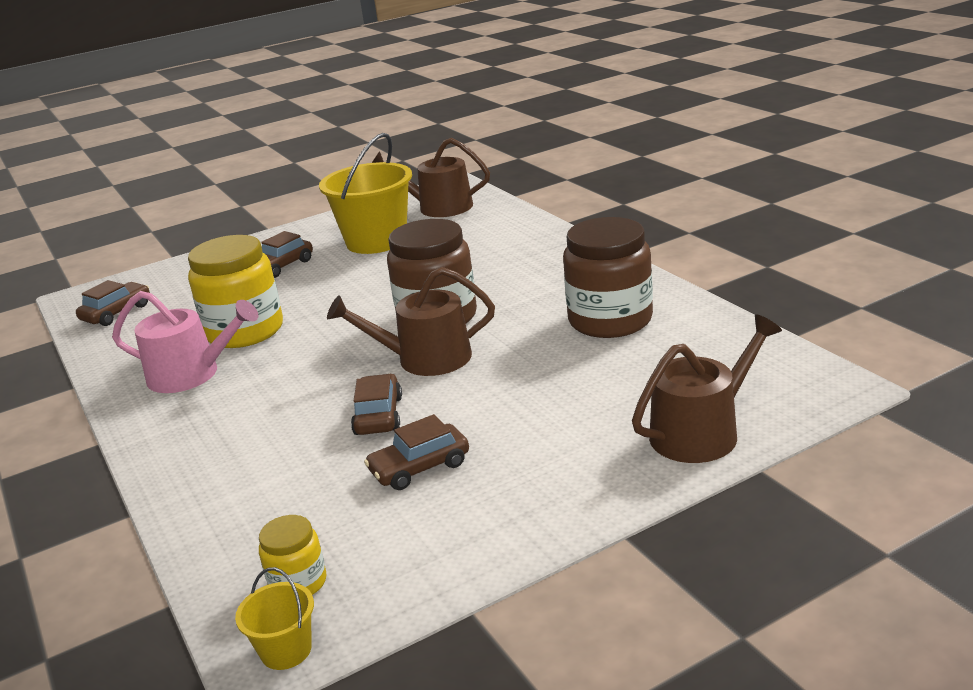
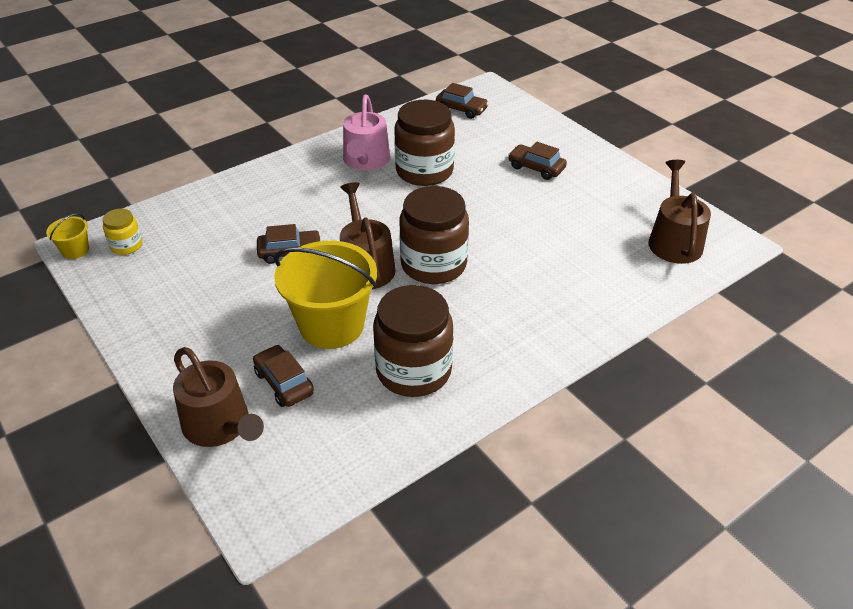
camera: 80 degrees right, 15 degrees up
(245, 331) = (424, 171): yellow jar -> brown jar
(376, 241) = (589, 211): yellow bucket -> yellow bucket (331, 325)
(419, 467) = (221, 279): brown car -> brown car (284, 383)

